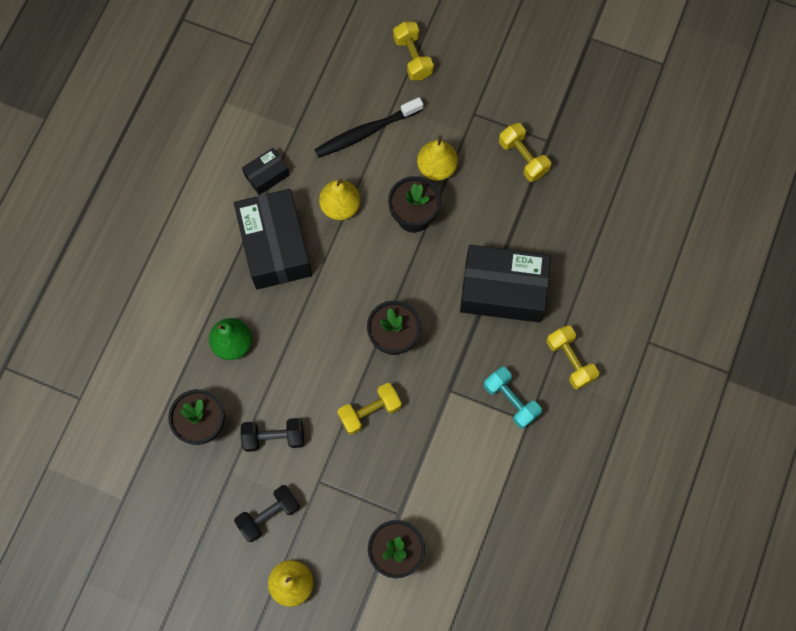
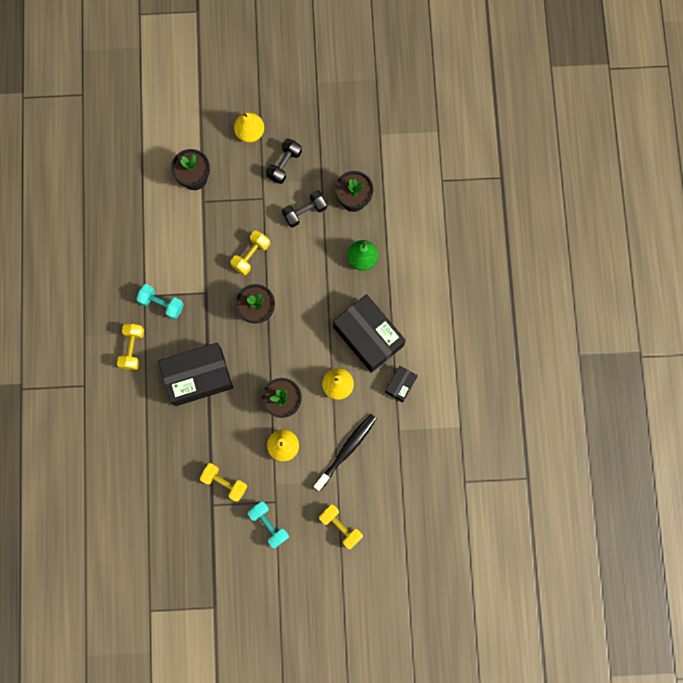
camera: 155 degrees right, 5 degrees up
(492, 93) = (269, 524): none -> turquoise dumbbell
(570, 360) = (132, 348): yellow dumbbell -> yellow dumbbell turned 60 degrees clockwise

